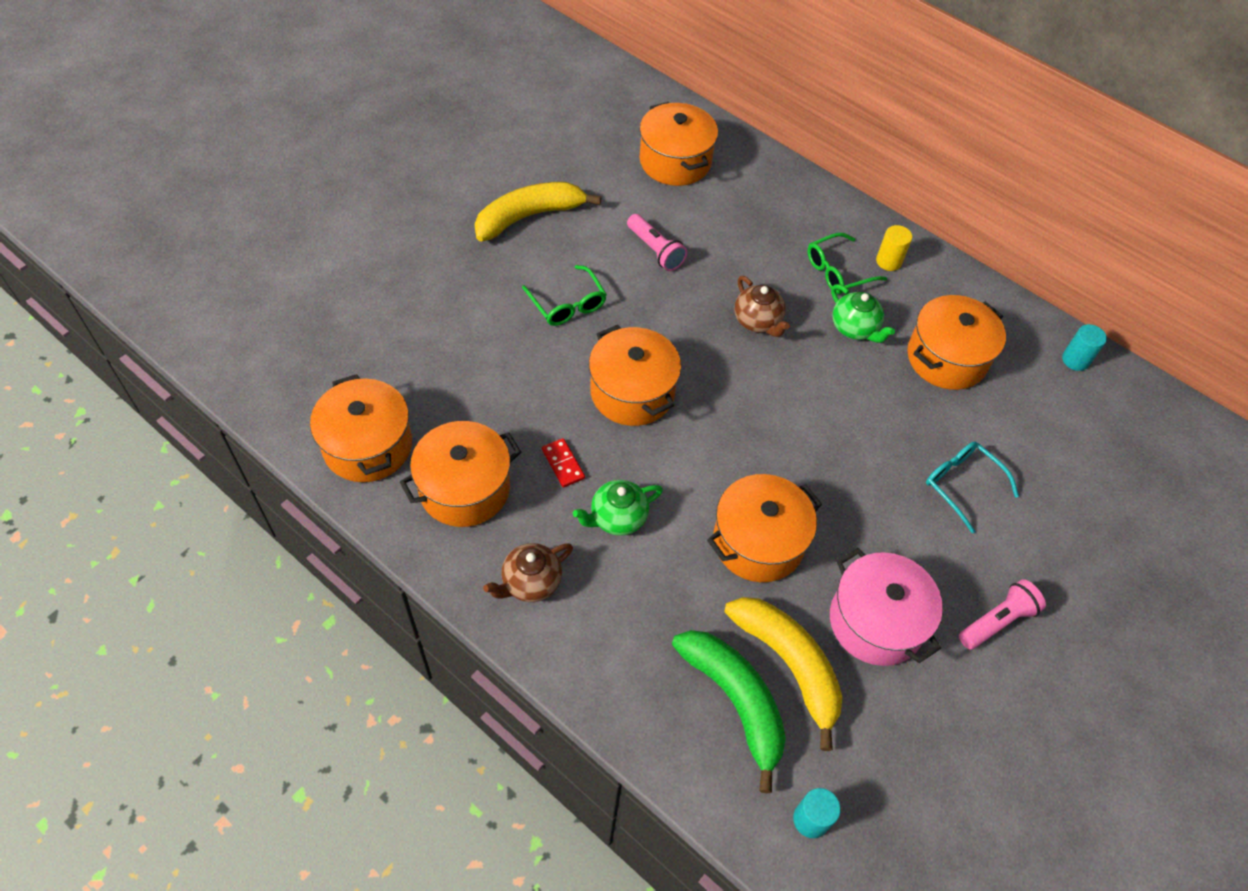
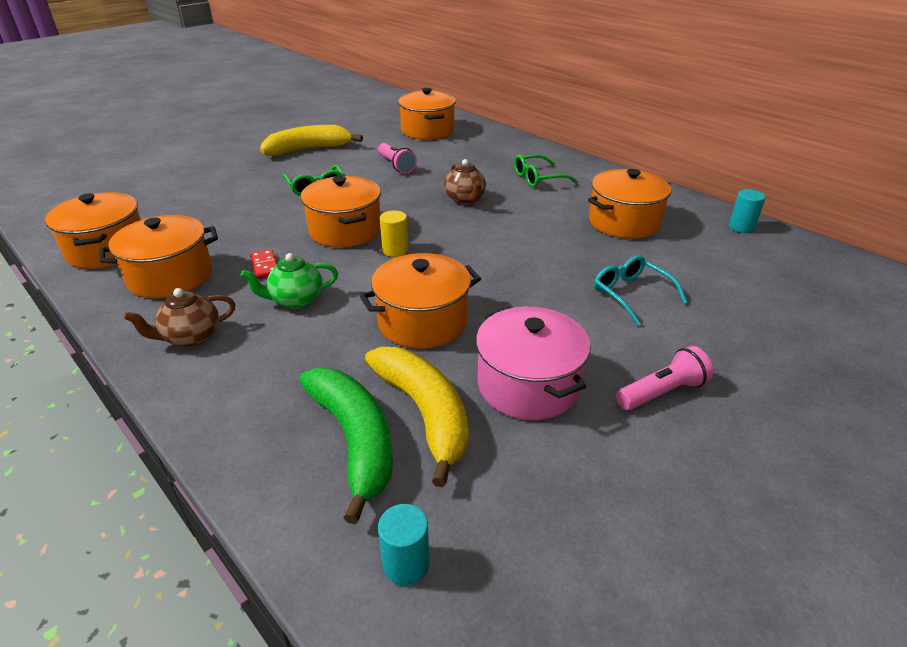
camera: 10 degrees right, 20 degrees down
(855, 328) = (546, 205): green teapot -> none
(888, 261) = (581, 175): yellow cylinder -> yellow cylinder (395, 250)

